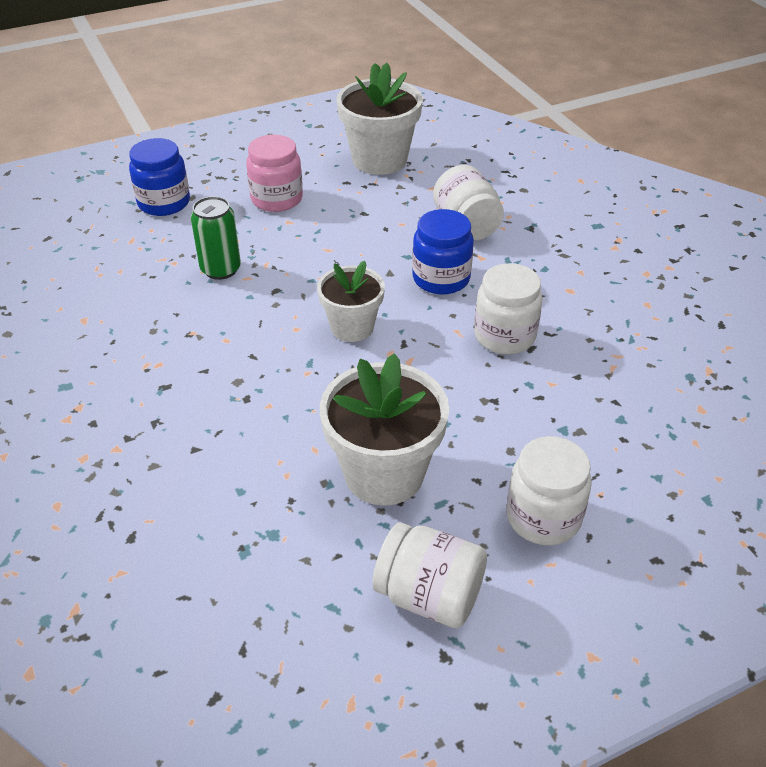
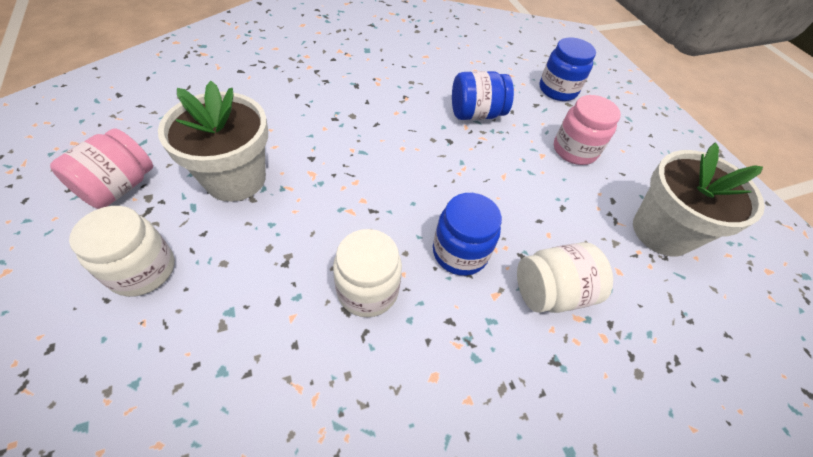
camera: 90 degrees right, 10 degrees up
(221, 269) = (476, 114): green can -> blue jar
(352, 327) = (398, 180): white flower pot -> none
(429, 596) = (119, 187): white jar -> pink jar

